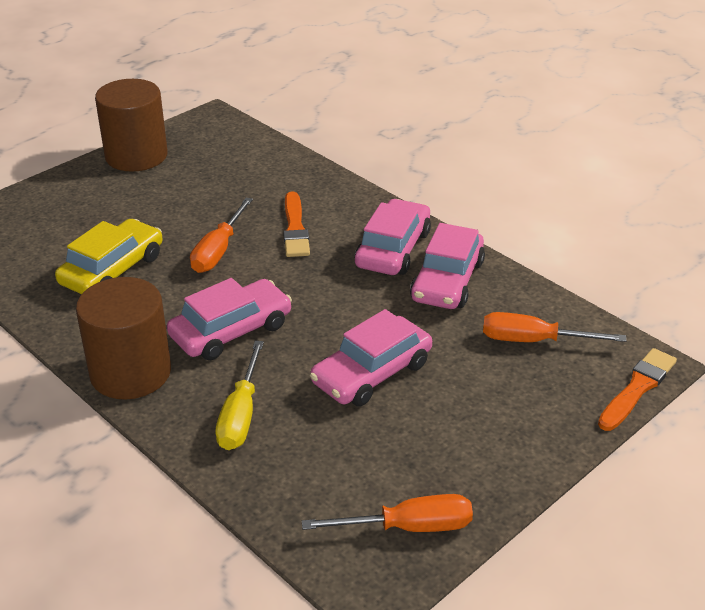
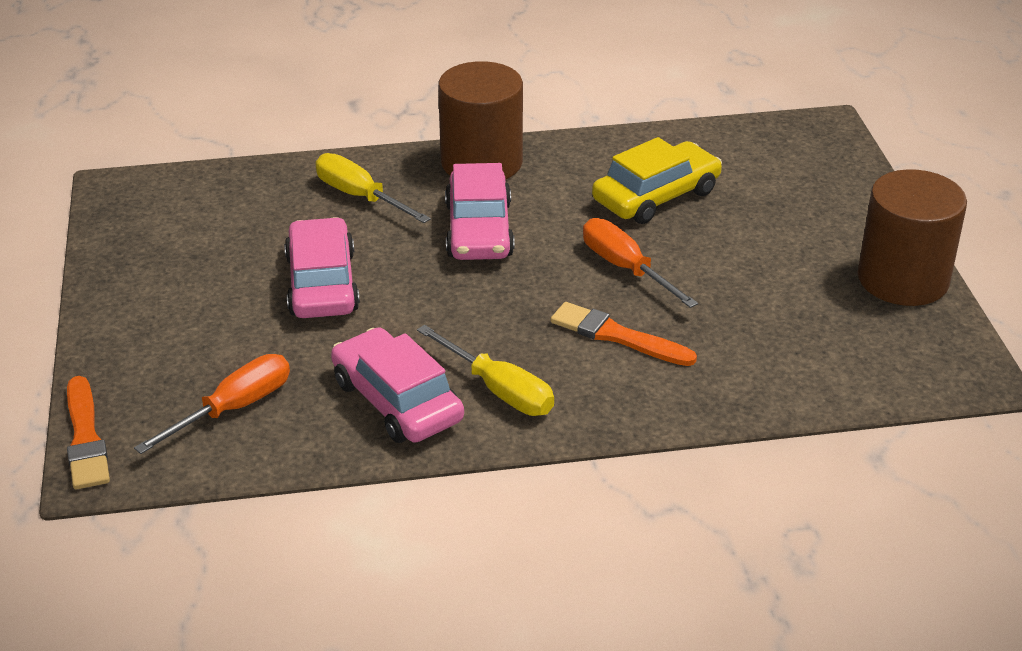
camera: 125 degrees right, 0 degrees up
(112, 270) = (656, 196): yellow car -> yellow car turned 105 degrees counterclockwise
(393, 249) = (499, 390): pink car -> yellow screwdriver
(408, 527) = (140, 226): orange screwdriver -> none

